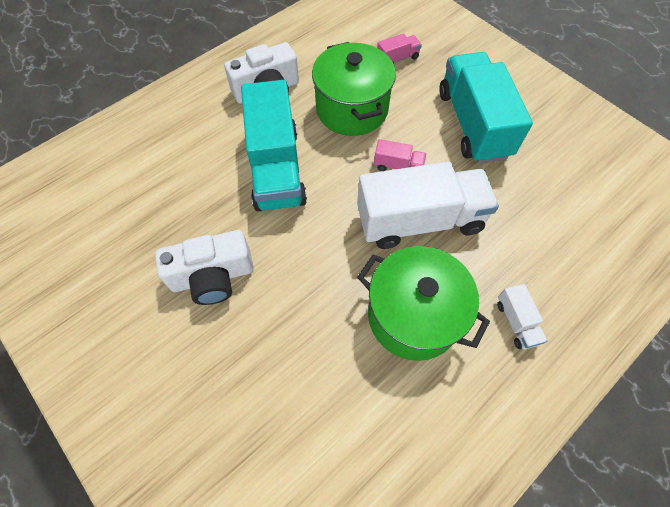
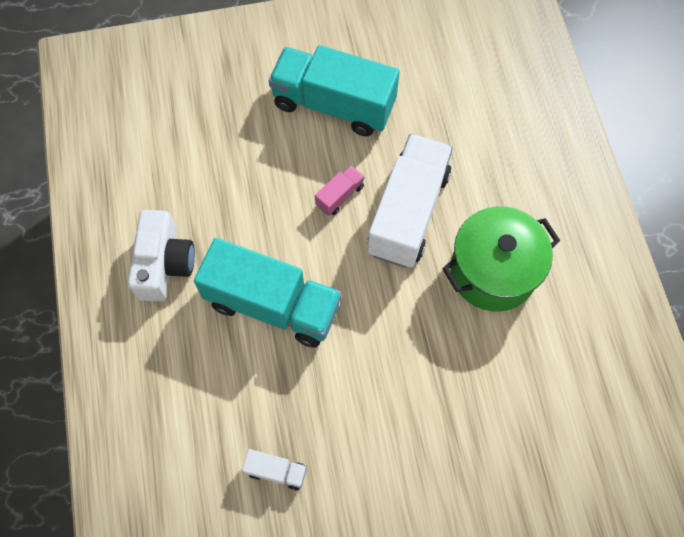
camera: 60 degrees left, 5 degrees up
(213, 277) = (362, 420): white camera -> none
(352, 109) = (245, 197): green pot -> none
(397, 59) = (208, 118): pink truck -> none
(516, 322) = (539, 199): white truck -> white truck (276, 471)

